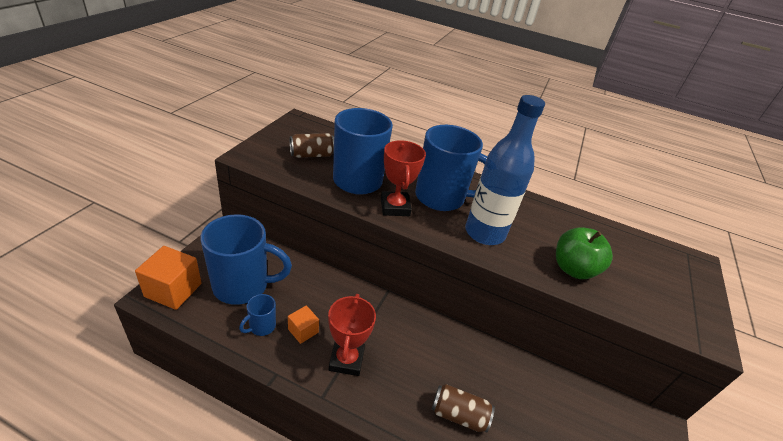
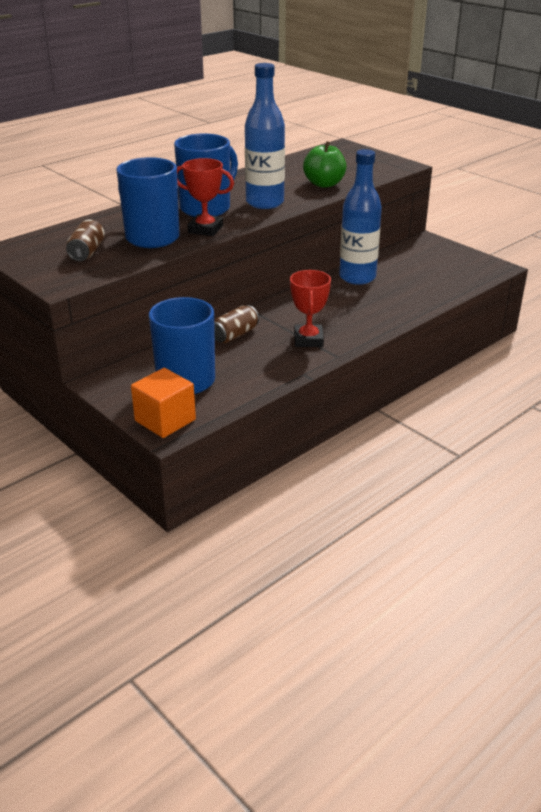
camera: 60 degrees left, 5 degrees down
(261, 326) = (247, 375): blue mug -> none
(303, 331) = (265, 355): orange cube -> none
(346, 360) = (308, 340): red trophy -> red trophy turned 60 degrees clockwise
(459, 415) = (382, 305): brown can -> brown can (235, 335)
(506, 372) = (357, 277): none -> blue bottle

